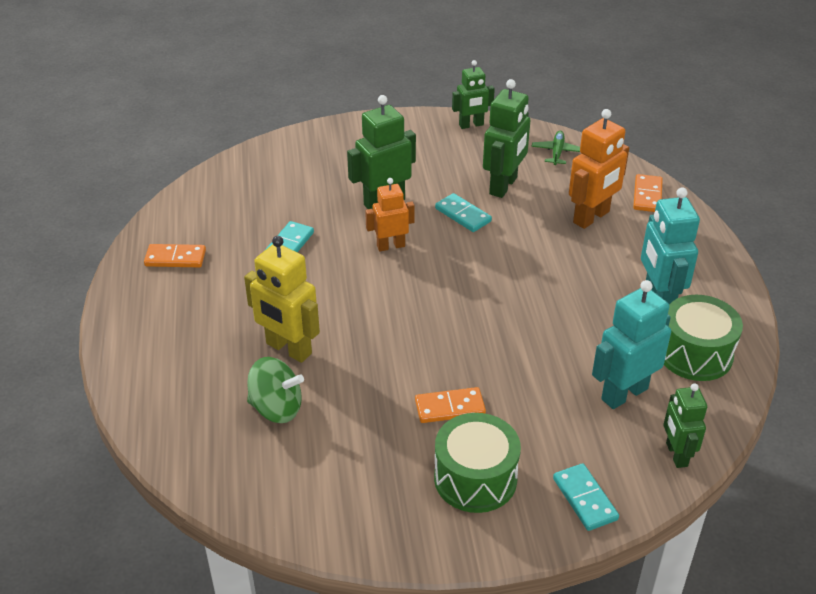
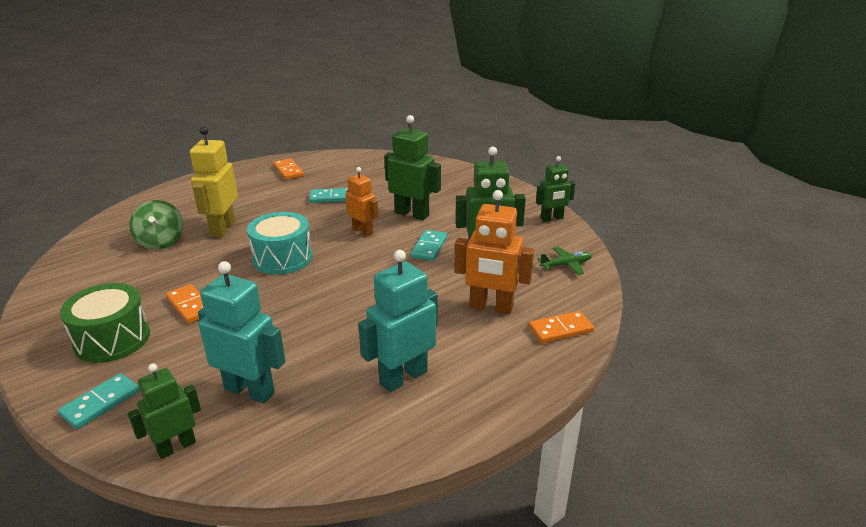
camera: 60 degrees right, 10 degrees down
(402, 318) = (282, 258): none -> turquoise drum
(471, 125) = (552, 218): green robot -> green robot turned 60 degrees counterclockwise
(695, 354) = (335, 423): green drum -> none

